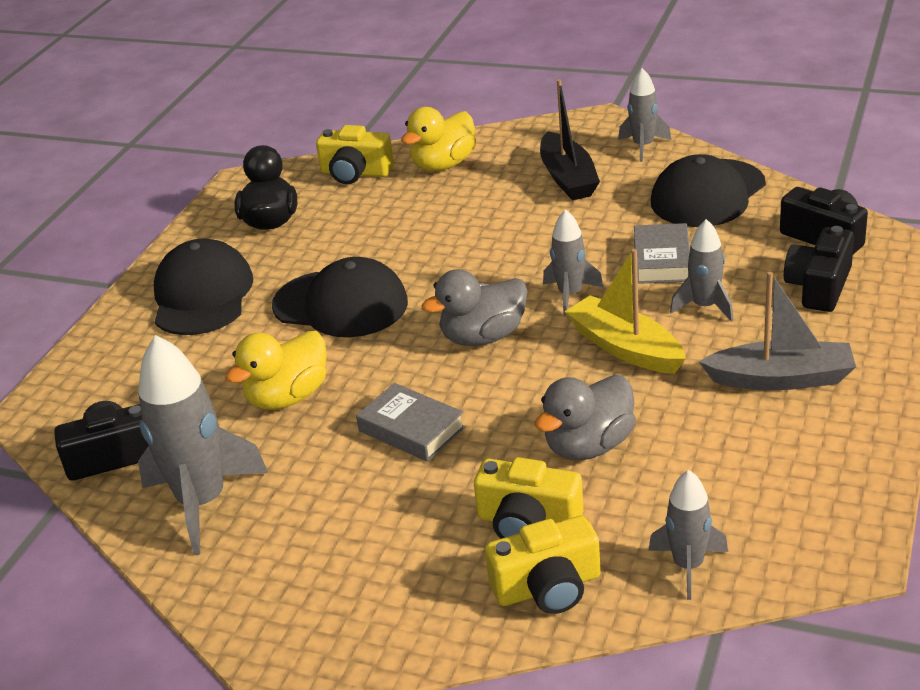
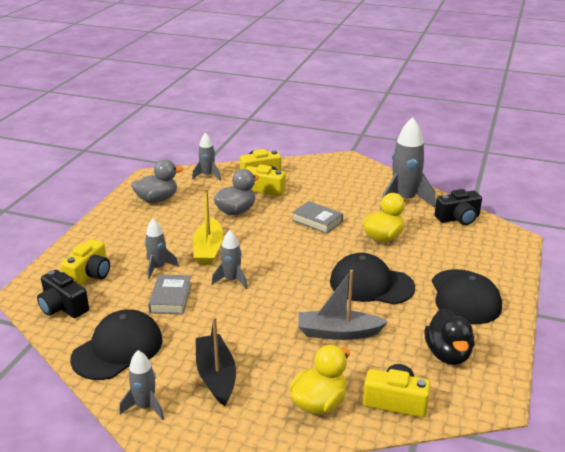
camera: 175 degrees right, 5 degrees down
(483, 337) = (283, 260): grey duck -> grey duck (157, 199)
(625, 348) = (208, 249): yellow boat -> yellow boat turned 45 degrees clockwise
(781, 379) = (139, 231): grey boat -> grey boat (338, 333)
(819, 286) = (90, 275): black camera -> yellow camera

